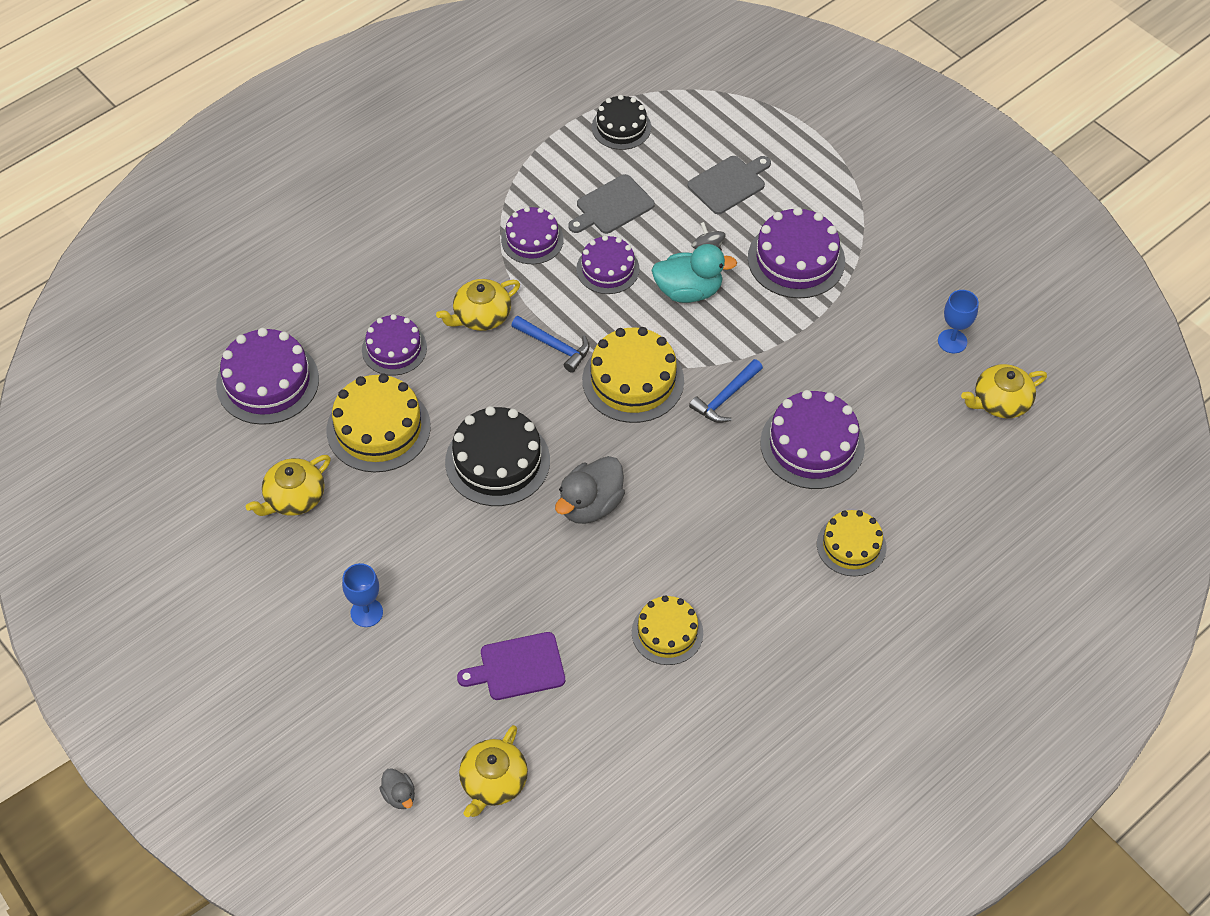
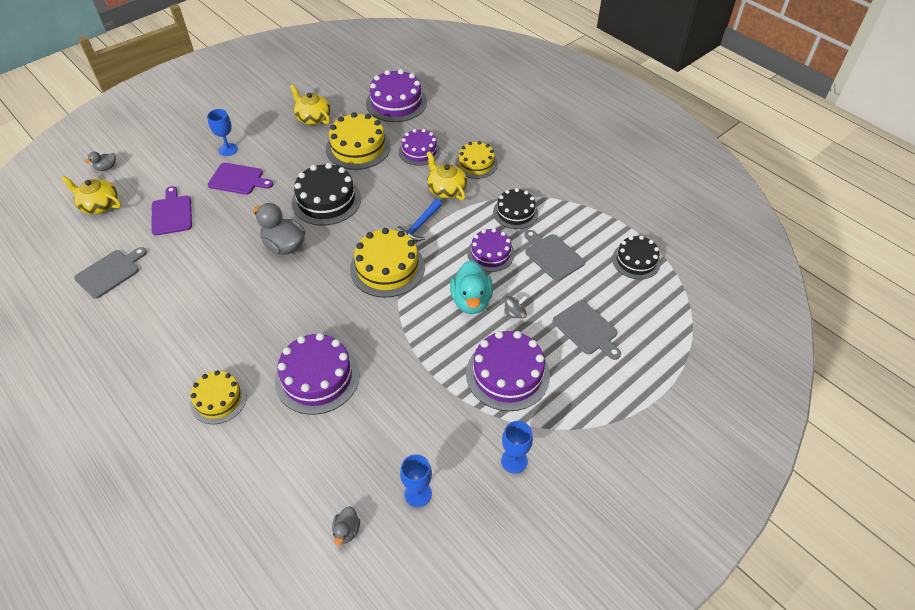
camera: 90 degrees right, 5 degrees down
(443, 586) = (238, 179): none -> purple cutting board
(532, 240) = (515, 212): purple cake -> black cake
(642, 726) = (110, 272): none -> grey cutting board
(667, 632) = (175, 286): yellow cake -> yellow cake (476, 164)
(725, 398) = (367, 322): blue hammer -> none
(905, 259) = (514, 461): none -> blue goblet
(1000, 401) = (346, 531): yellow teapot -> grey duck

